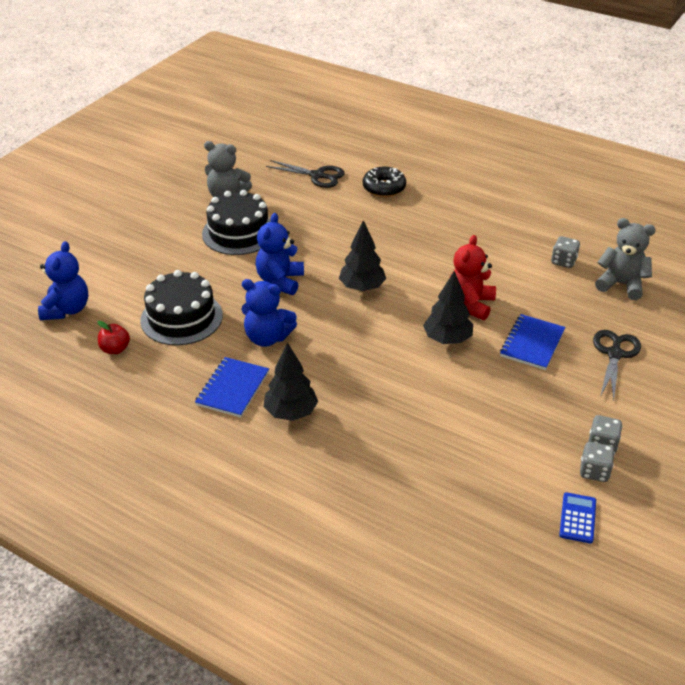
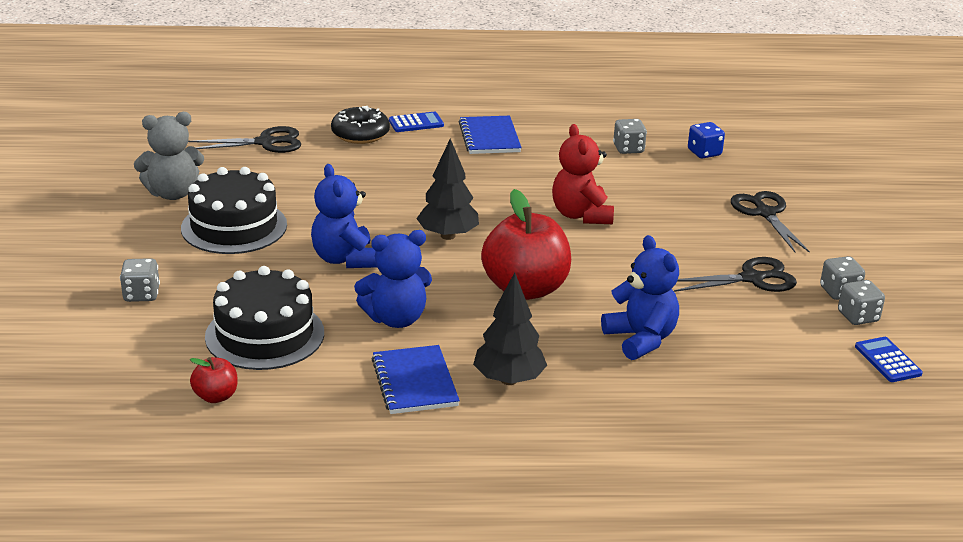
camera: 35 degrees left, 10 degrees down
(67, 309) = (94, 378): blue teddy bear -> blue teddy bear (641, 339)
(143, 262) = (141, 294): none -> grey dice
(371, 348) = (525, 289): none -> red apple
(430, 191) = (416, 123): none -> blue calculator
(447, 339) = (594, 254): black tree -> none
(532, 343) = (681, 230): blue notebook -> blue notebook (489, 137)
(544, 405) = (752, 279): none -> black scissors
(621, 284) = (704, 153): grey teddy bear -> blue dice

